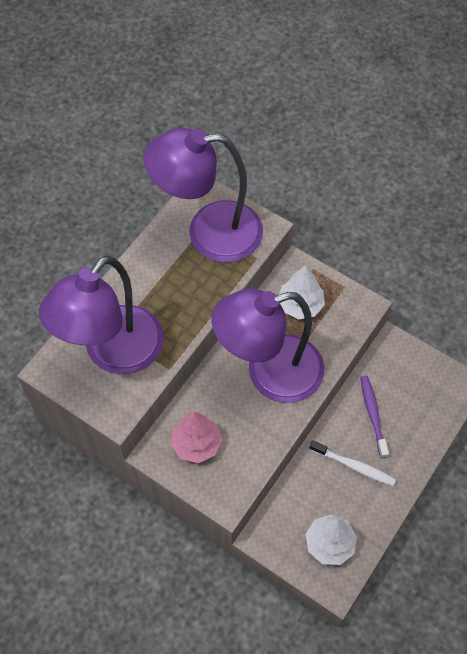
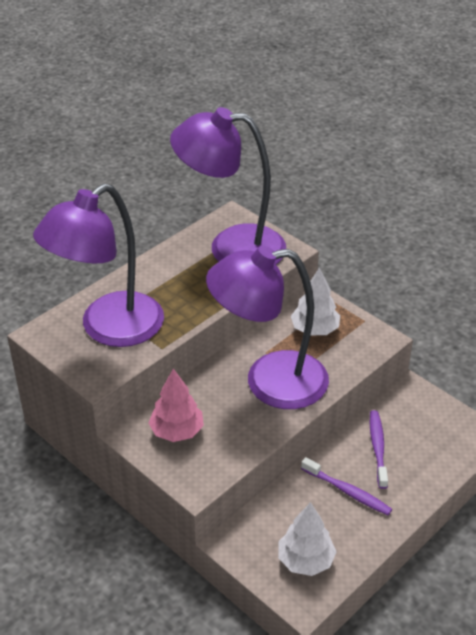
camera: 10 degrees right, 20 degrees down
(353, 466) = (347, 491): white toothbrush -> purple toothbrush

